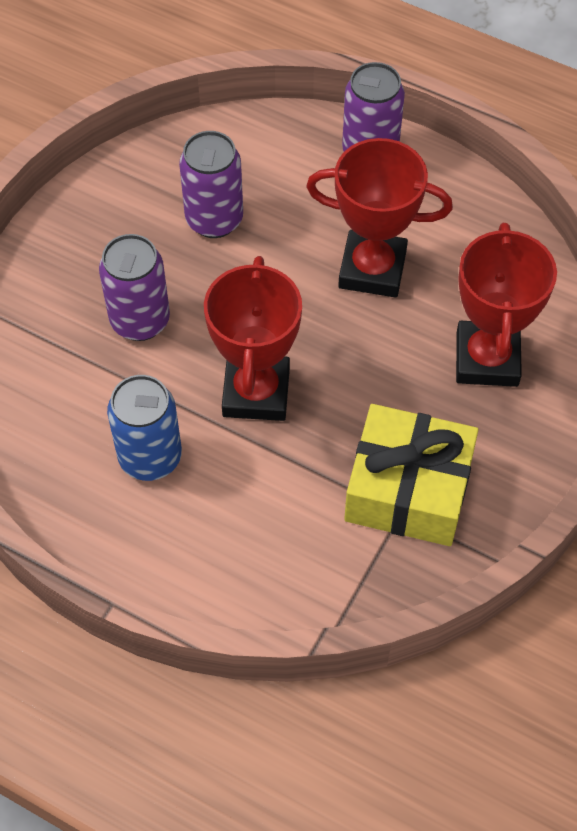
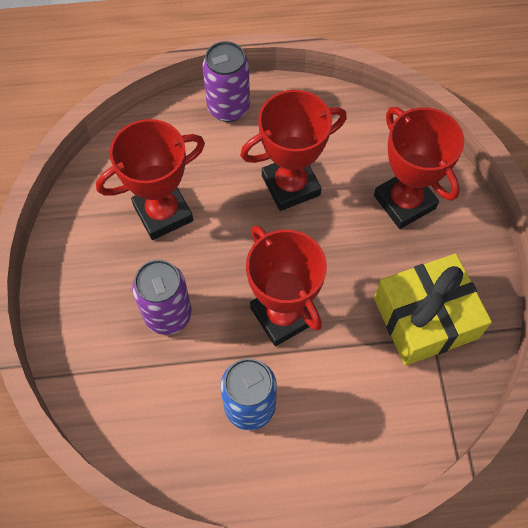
camera: 35 degrees left, 5 degrees up
(214, 219) = (163, 213): purple can -> red trophy

